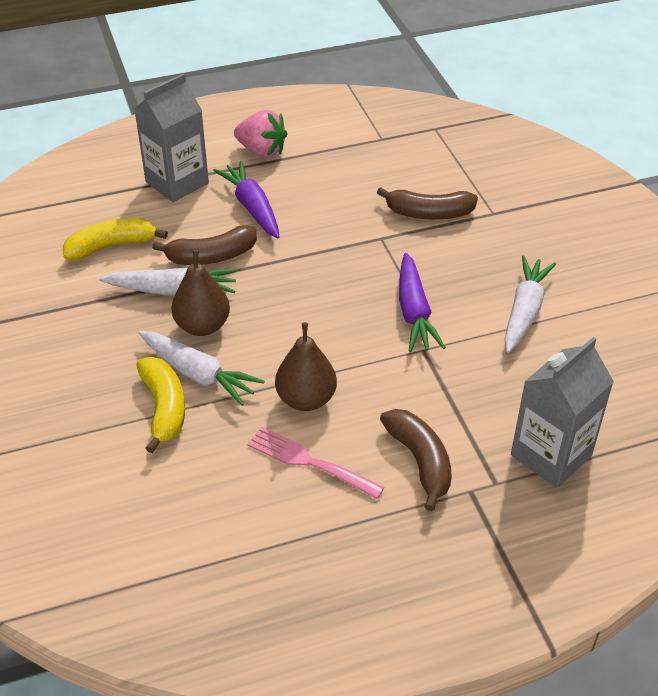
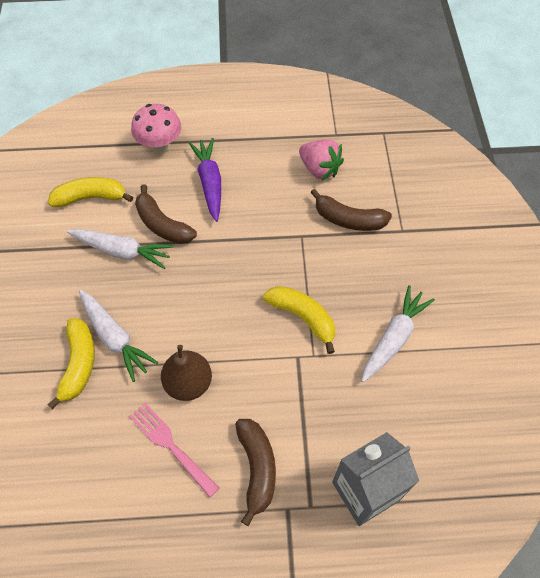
camera: 15 degrees right, 15 degrees up
(177, 182) = (160, 146): grey carton -> pink mushroom
(202, 326) = (133, 291): brown pear -> none
(211, 256) = (162, 224): brown banana -> brown banana turned 45 degrees clockwise
(261, 151) = (236, 127): pink strawberry -> pink strawberry (319, 169)
(414, 312) = (303, 317): purple carrot -> yellow banana

